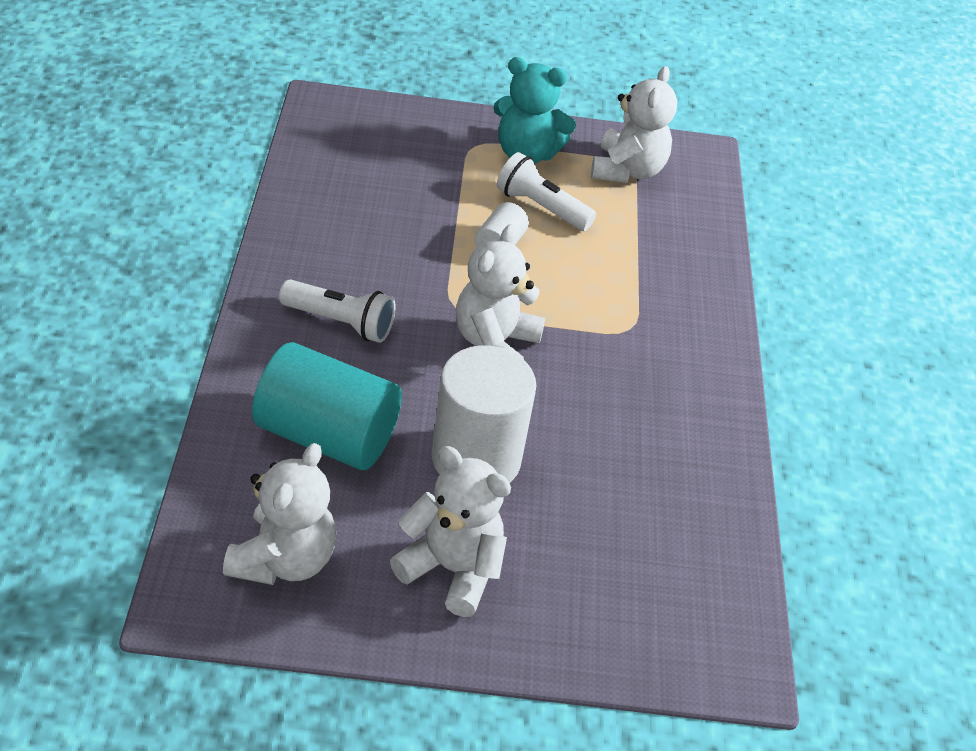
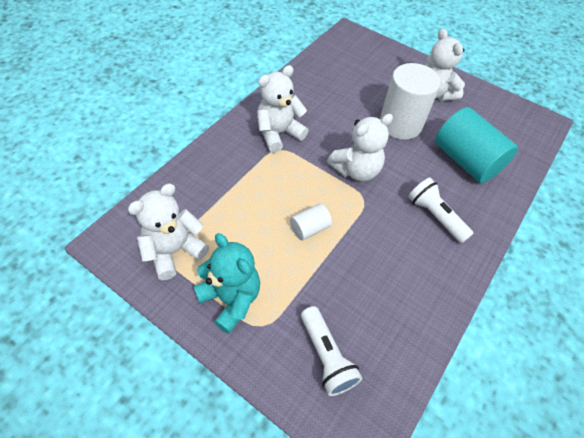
camera: 145 degrees left, 10 degrees up
(284, 559) = (501, 121): white teddy bear -> white teddy bear (278, 133)
(541, 207) = (260, 245): white flashlight -> white flashlight (326, 356)

